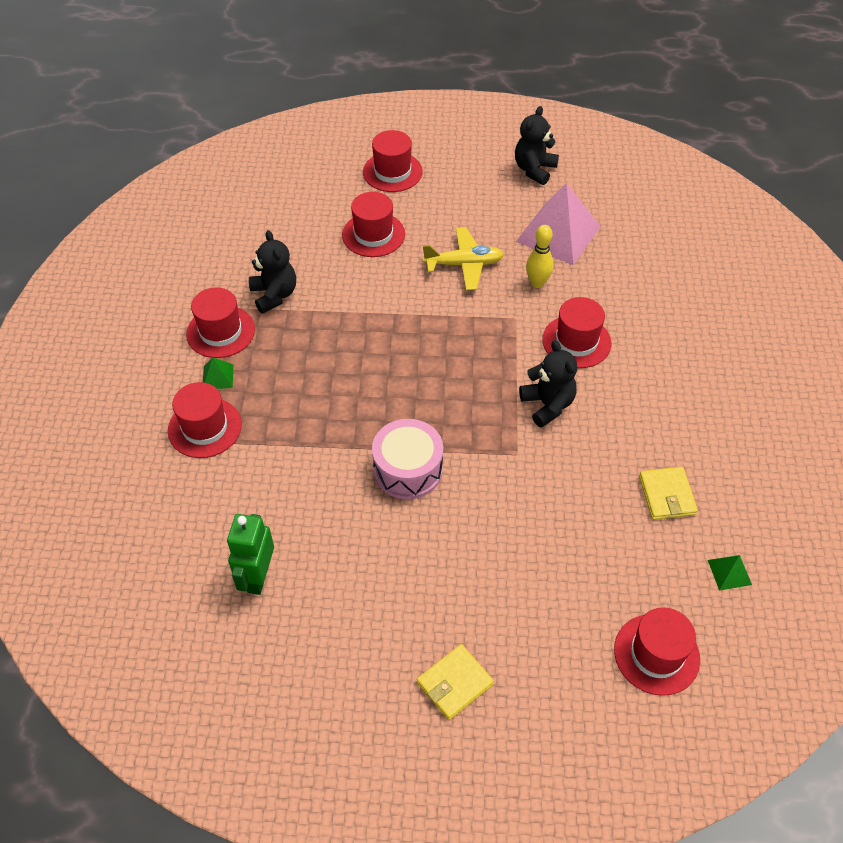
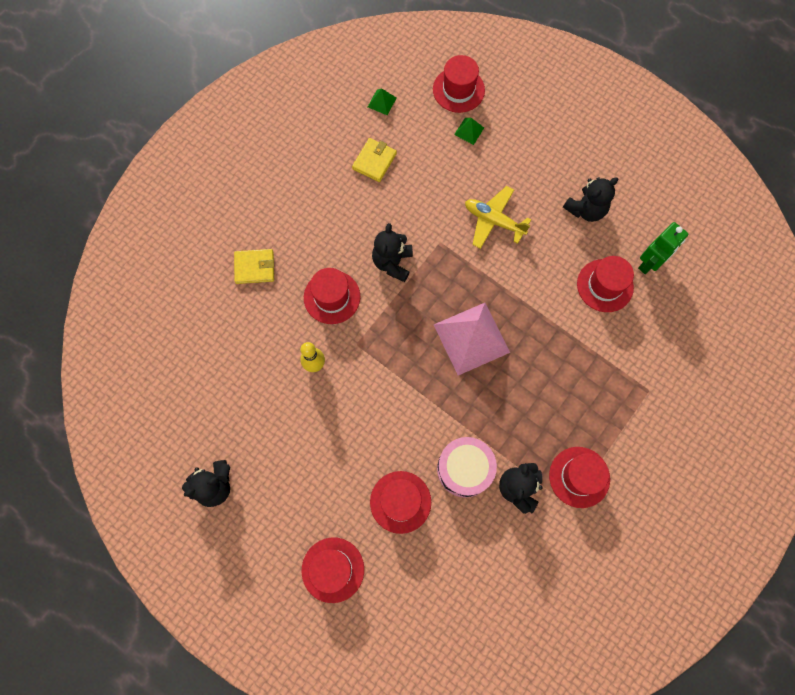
camera: 145 degrees left, 20 degrees up
(205, 427) = (632, 393): red hat -> red hat (605, 285)
(217, 377) = (602, 433): green pyramid -> green pyramid (469, 131)
(377, 595) = (586, 209): none -> black teddy bear
(408, 469) = (516, 275): pink drum -> pink drum (464, 469)
(454, 683) = (574, 139): yellow wallet -> yellow wallet (255, 267)
(464, 264) = (353, 420): yellow plane -> yellow plane (494, 221)
(558, 233) = (258, 401): pink pyramid -> pink pyramid (471, 338)

